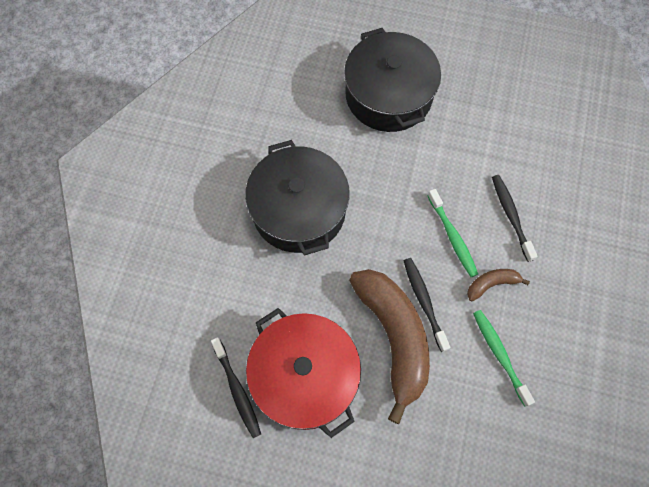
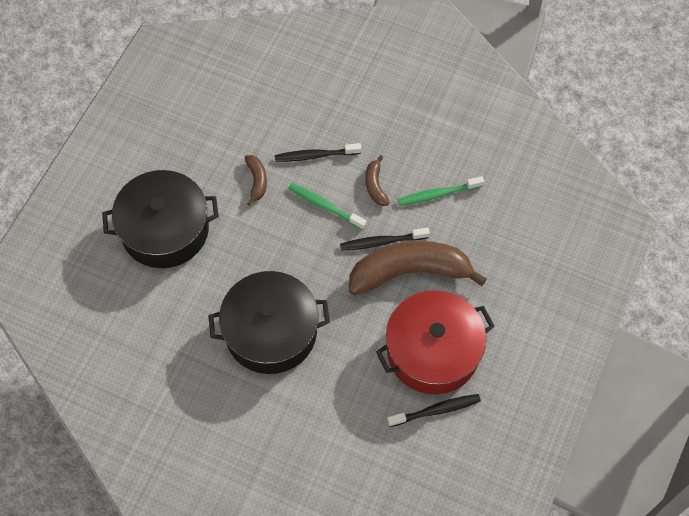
camera: 80 degrees left, 5 degrees down
(452, 236) = (325, 206): green toothbrush -> green toothbrush turned 135 degrees counterclockwise
(464, 165) = (257, 181): none -> brown banana

